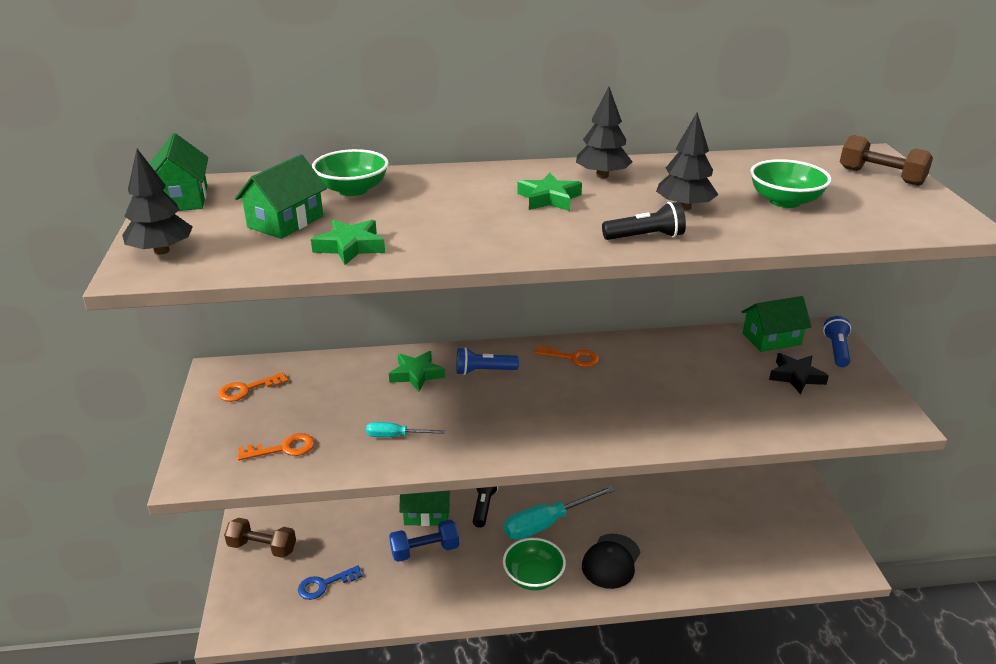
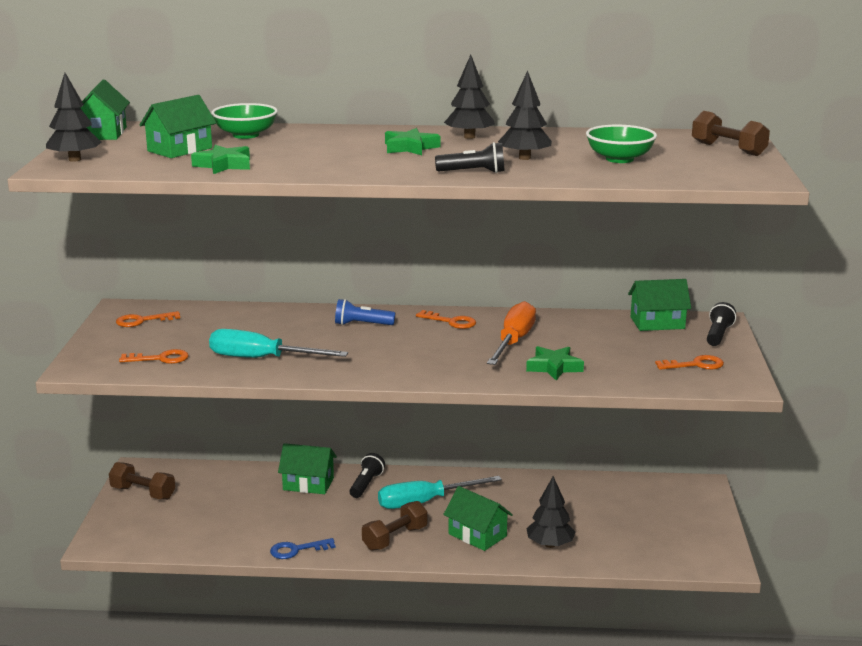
camera: 10 degrees right, 10 degrees down
(324, 584) = (193, 524): blue key -> blue key (297, 550)
(396, 436) = (261, 359): turquoise screwdriver -> turquoise screwdriver, size x1.97
(416, 374) = (298, 322): green star -> green star (554, 367)
(425, 550) = (296, 510): blue dumbbell -> none
(533, 577) = (395, 538): green bowl -> brown dumbbell
(611, 561) = (477, 535): black cap -> green house
(647, 380) = (513, 341): none -> orange screwdriver
(683, 565) = (550, 544): none -> black tree
(796, 376) = (663, 349): black star -> none
(836, 350) = (718, 335): blue flashlight -> black flashlight
(837, 396) = (695, 365): none -> orange key

